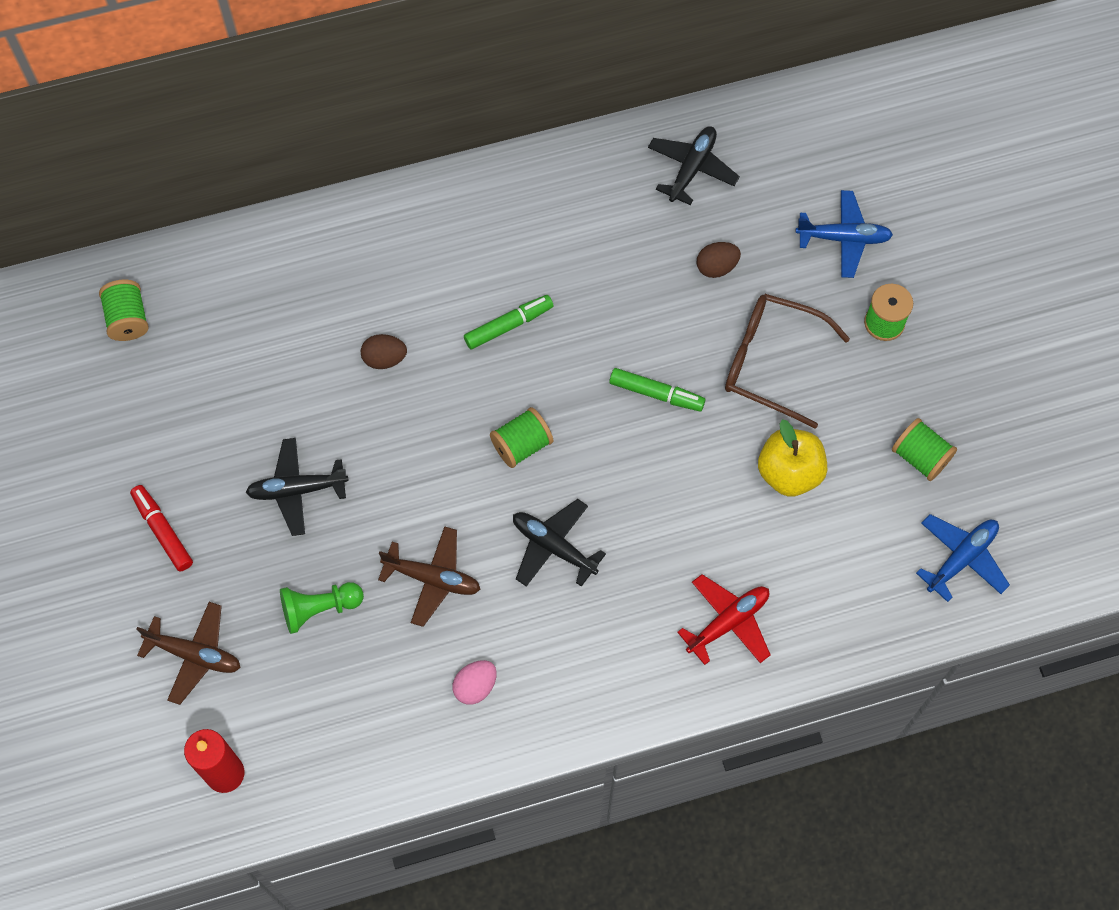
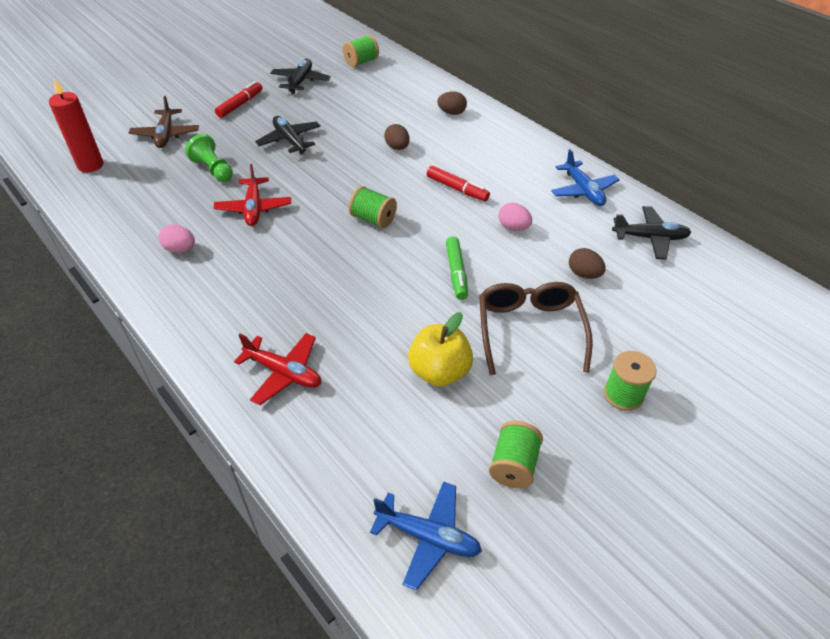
camera: 65 degrees right, 20 degrees down
(336, 255) = (451, 113): none -> brown egg
(432, 579) = (254, 208): brown plane -> red plane
(508, 325) = (457, 189): green marker -> red marker
(553, 547) = (304, 256): black plane -> black plane (300, 81)
(609, 298) = (513, 227): none -> pink egg
(843, 238) = (675, 342): blue plane -> blue plane (583, 190)

